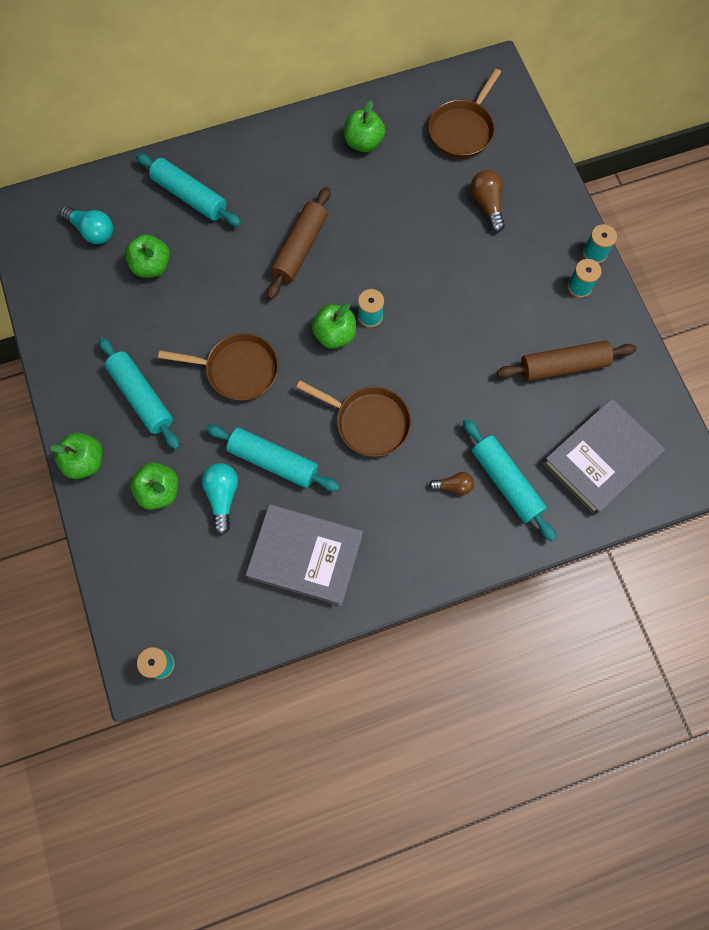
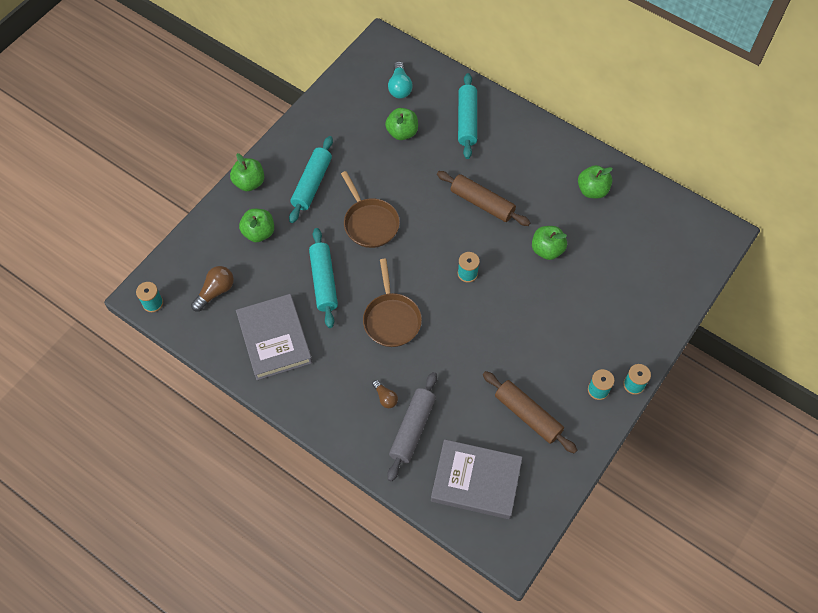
camera: 55 degrees right, 10 degrees down
(222, 497) = (280, 269): turquoise light bulb -> none
(299, 248) = (482, 203): brown rolling pin -> brown rolling pin turned 45 degrees clockwise
(335, 335) = (437, 261): green apple -> green apple (547, 250)
(462, 130) = (656, 242): brown pan -> none
(487, 205) = (611, 293): brown light bulb -> brown light bulb (215, 292)
(506, 482) = (412, 429): turquoise rolling pin -> grey rolling pin

